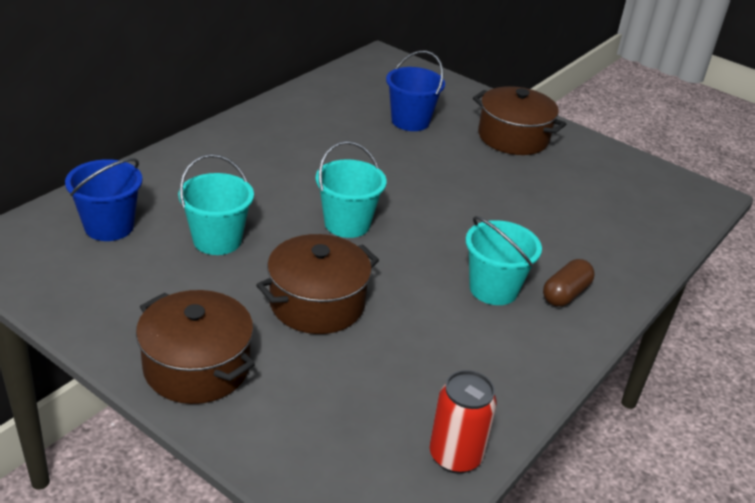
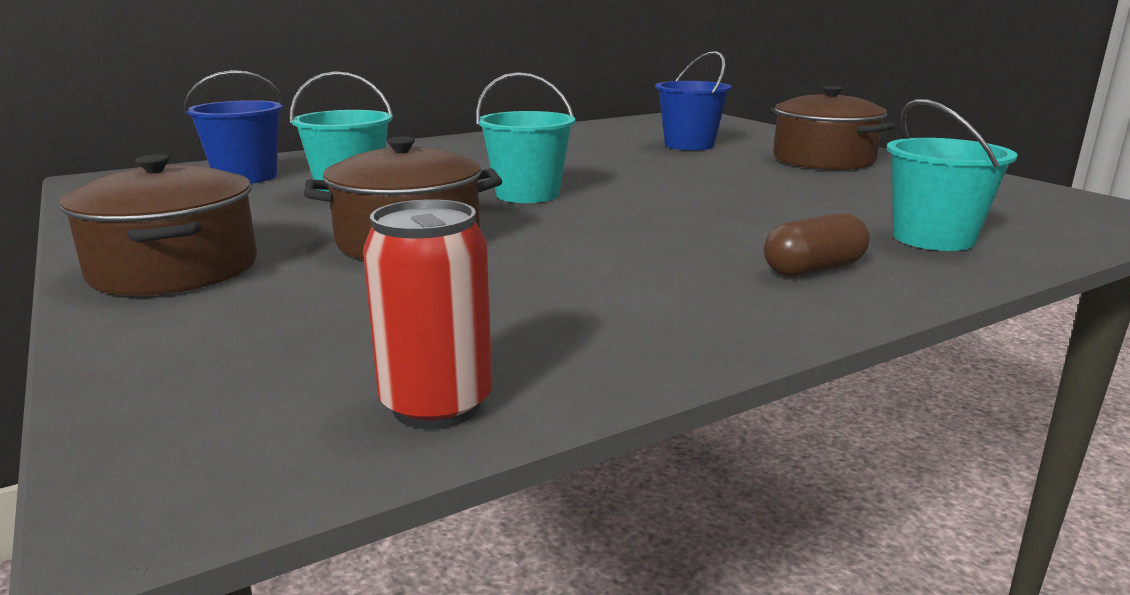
camera: 25 degrees right, 15 degrees down
(493, 289) = (690, 254): turquoise bucket -> turquoise bucket (933, 238)

